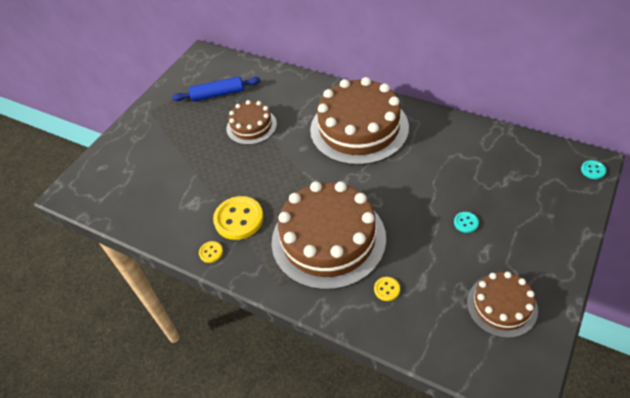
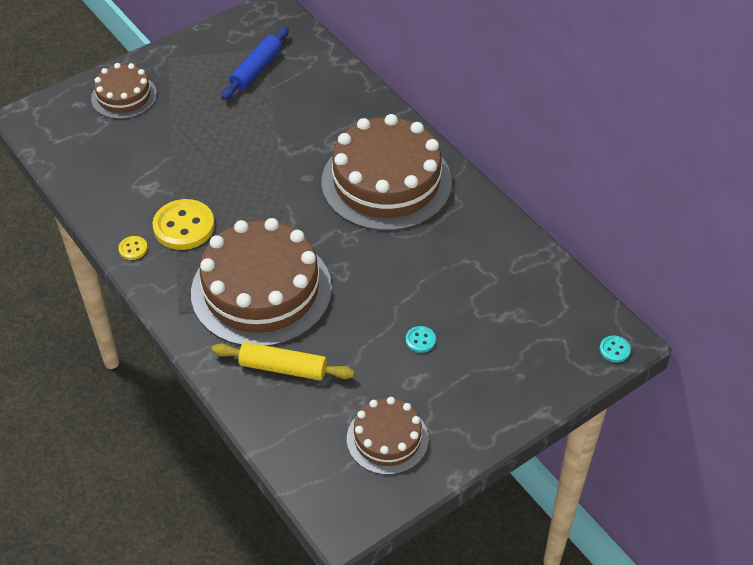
camera: 20 degrees right, 0 degrees up
(218, 94) = (256, 70): blue rolling pin -> blue rolling pin turned 75 degrees counterclockwise
(251, 126) = (268, 126): brown cake -> brown cake (124, 96)
(387, 289) = (283, 368): yellow button -> yellow rolling pin

